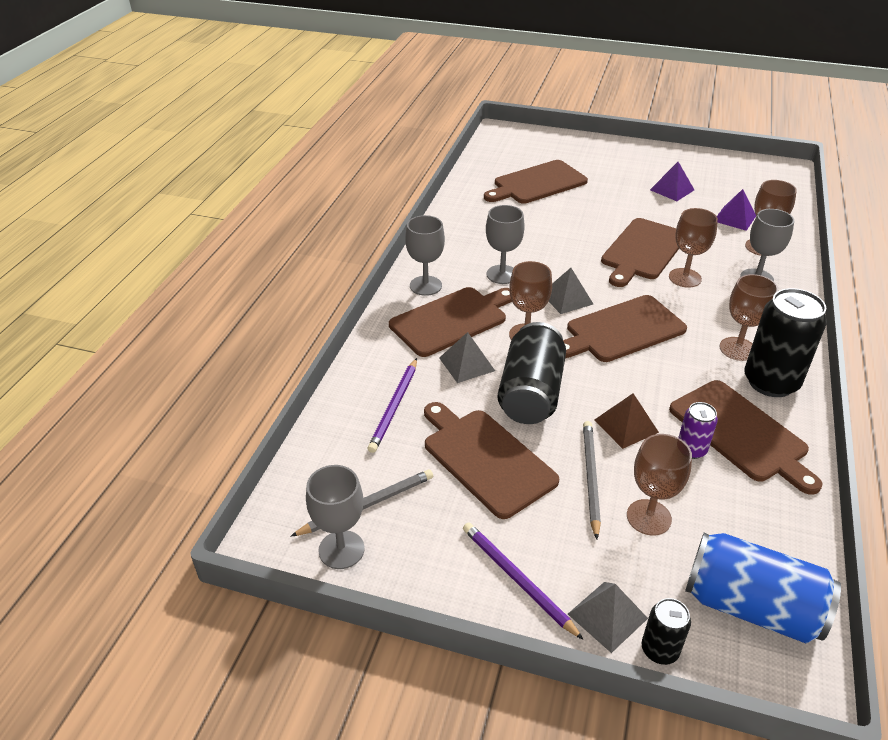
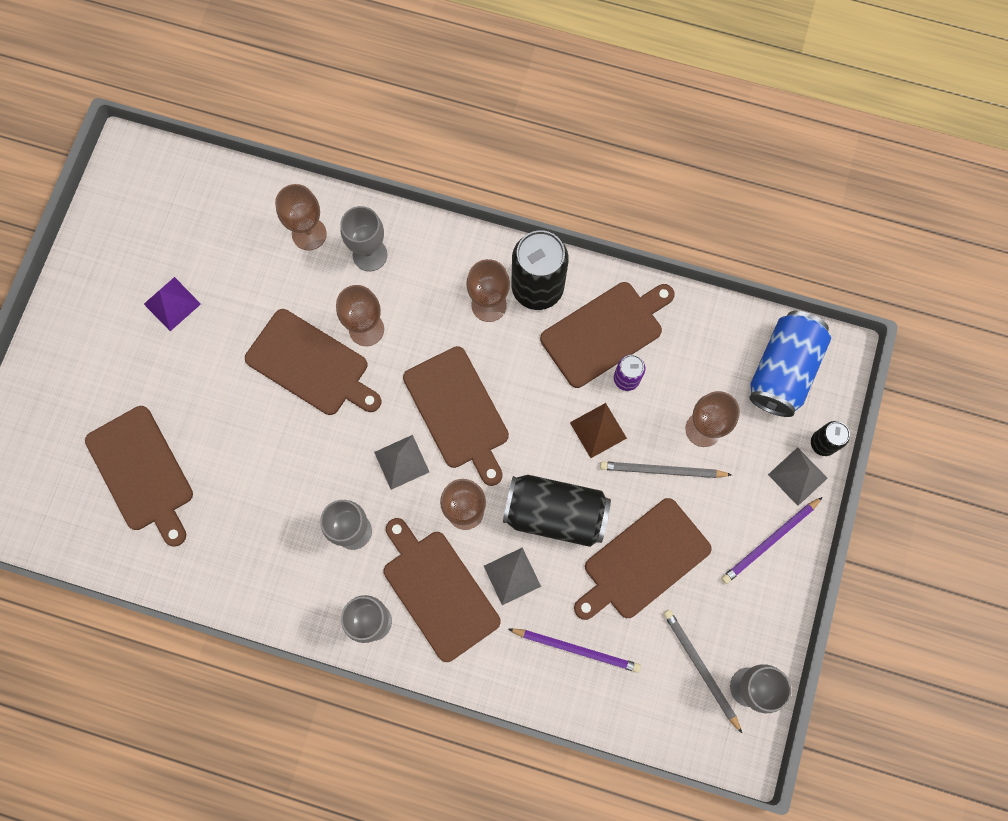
camera: 90 degrees left, 35 degrees up
(734, 218) = (245, 246): purple pyramid -> none

